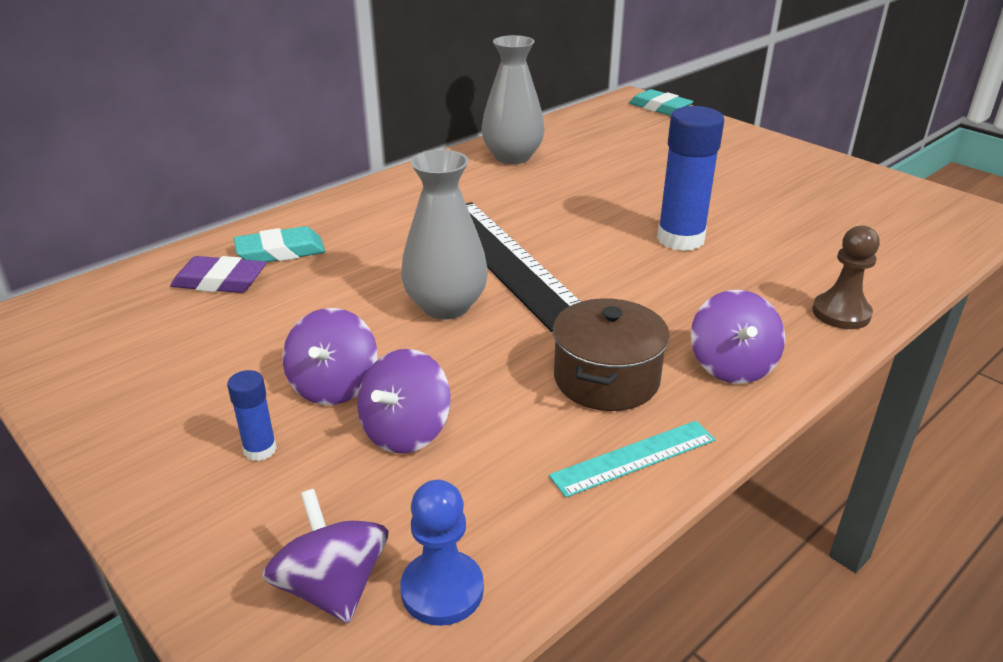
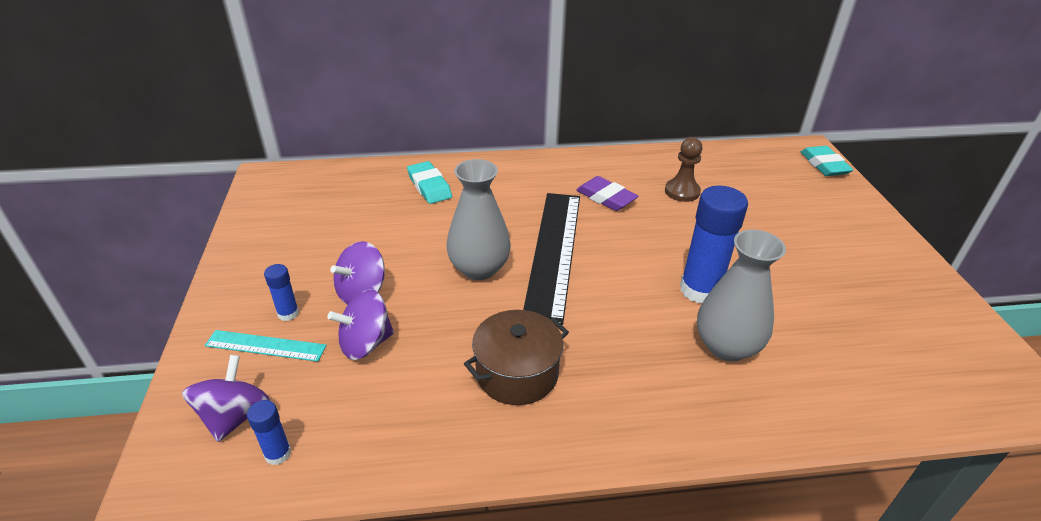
camera: 35 degrees right, 5 degrees up
(220, 281) = (378, 193): purple eraser -> purple eraser (606, 197)
(280, 252) = (429, 186): turquoise eraser -> turquoise eraser turned 45 degrees clockwise
(442, 590) = (278, 454): blue pawn -> blue glue stick
(512, 157) = (651, 169): grey vase -> grey vase (726, 346)
(634, 458) = (468, 439): turquoise ruler -> turquoise ruler (265, 346)
(731, 366) = (614, 411): purple spinning top -> none
(841, 313) = (757, 416): brown pawn -> brown pawn (682, 191)

